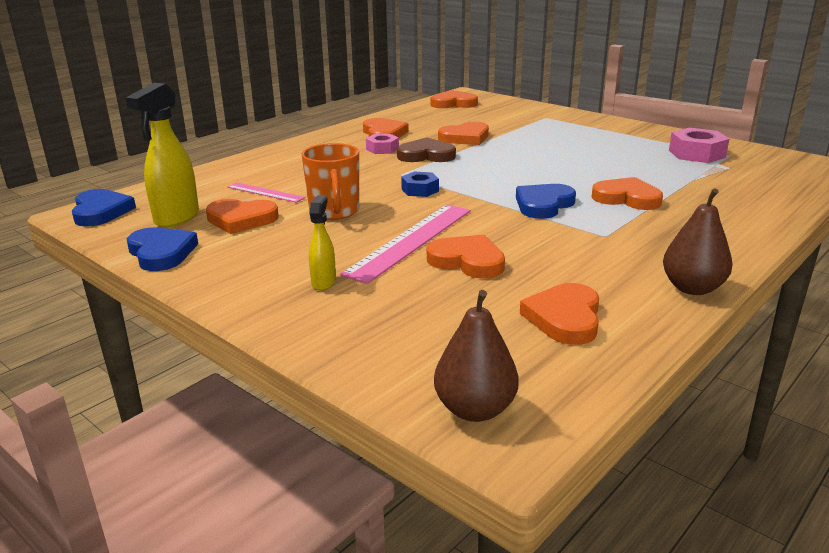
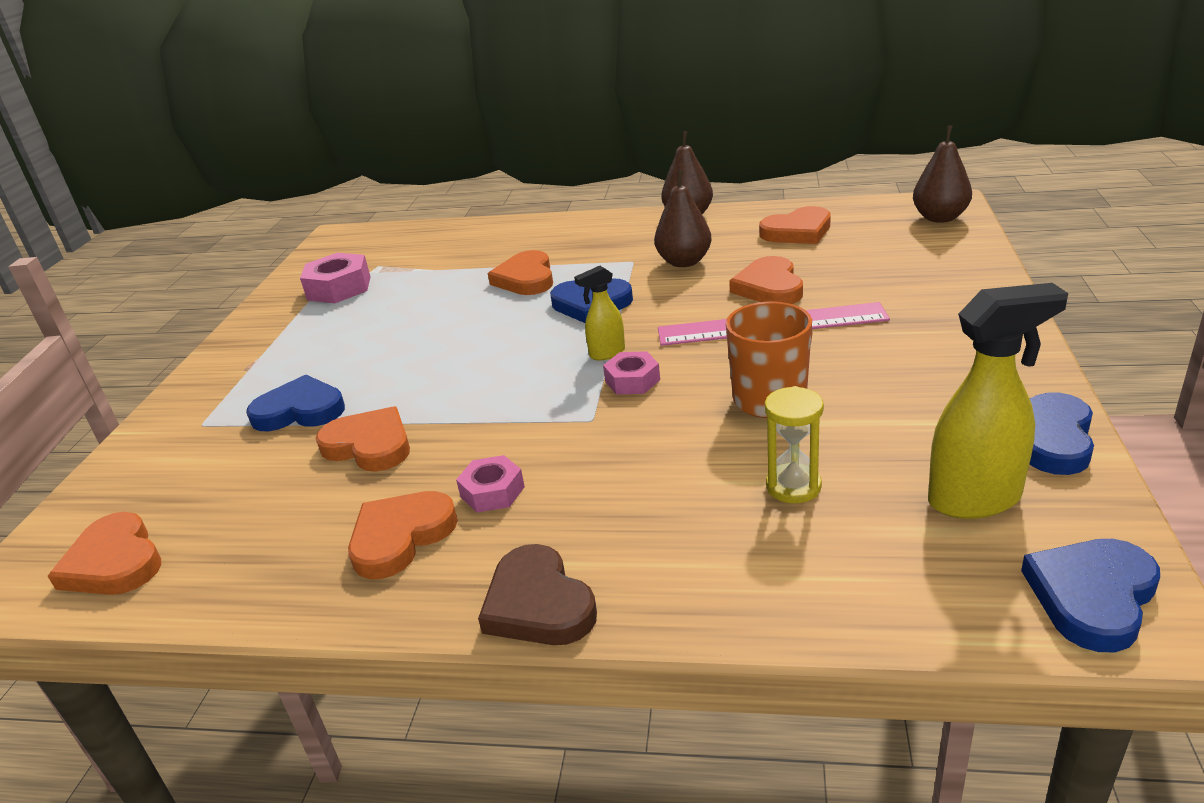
camera: 120 degrees left, 5 degrees up
(241, 220) = (891, 445): orange heart -> none
(265, 192) = (793, 486): pink ruler -> yellow hourglass
(324, 282) = (912, 321): yellow spray bottle -> yellow spray bottle (606, 353)
(420, 190) = (632, 381): blue nut -> pink nut
(426, 155) = (490, 438): brown heart -> brown heart (538, 604)
(526, 131) = (300, 410): none -> blue heart
(571, 251) = (684, 262): none -> brown pear

